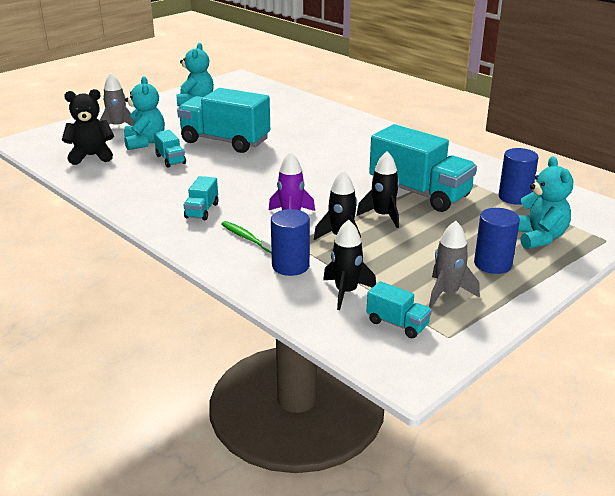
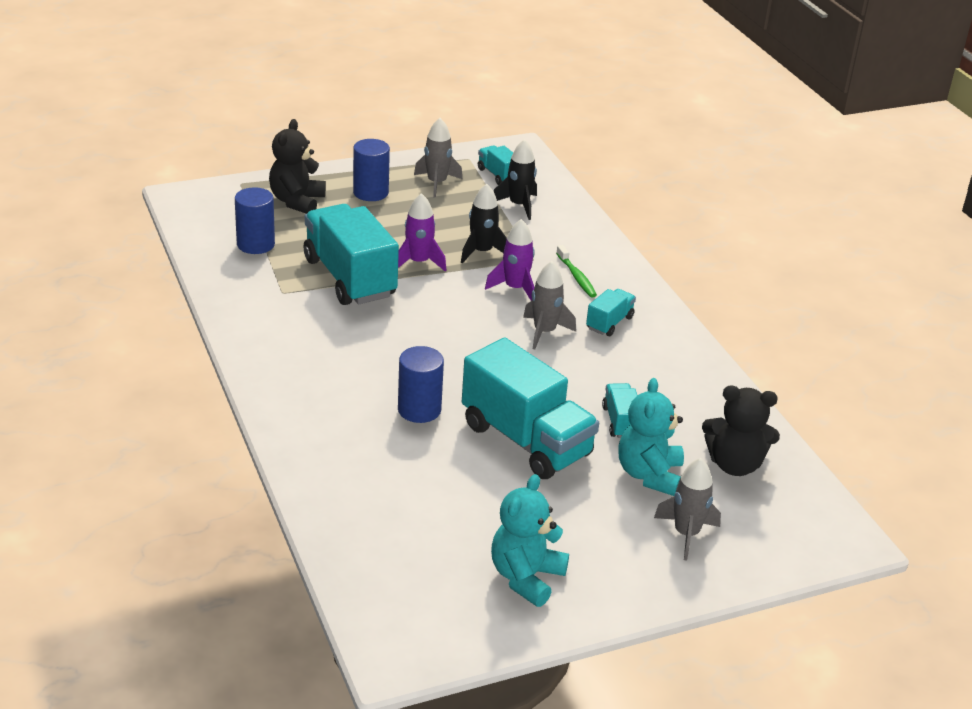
camera: 160 degrees left, 5 degrees up
(248, 194) = (544, 332): none -> grey rocket
(290, 266) = (551, 238): blue cylinder -> blue cylinder (419, 410)
(383, 216) = (418, 262): black rocket -> purple rocket
(538, 237) = (297, 201): turquoise teddy bear -> black teddy bear

